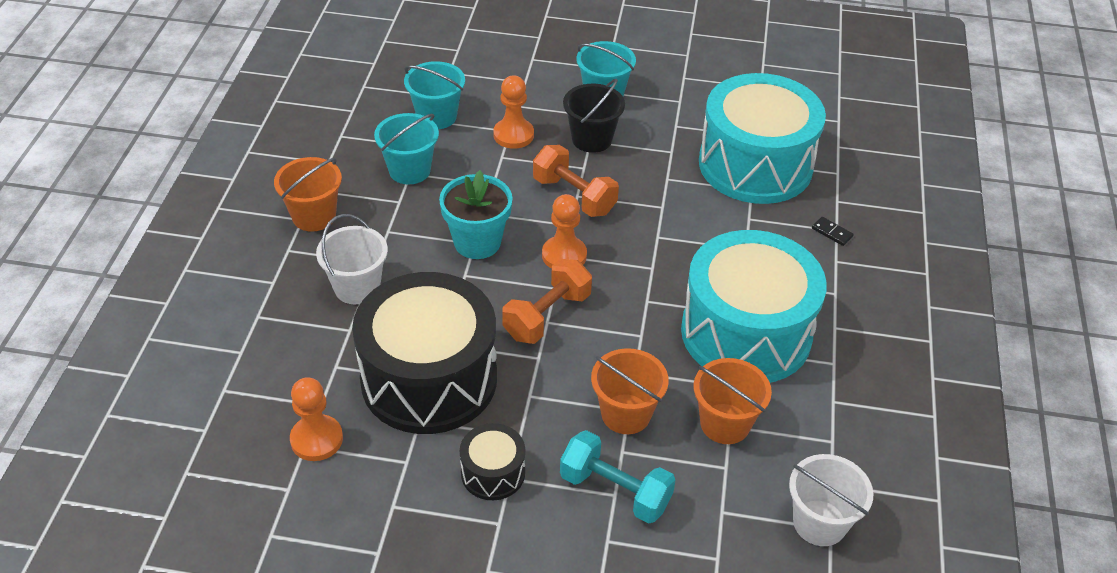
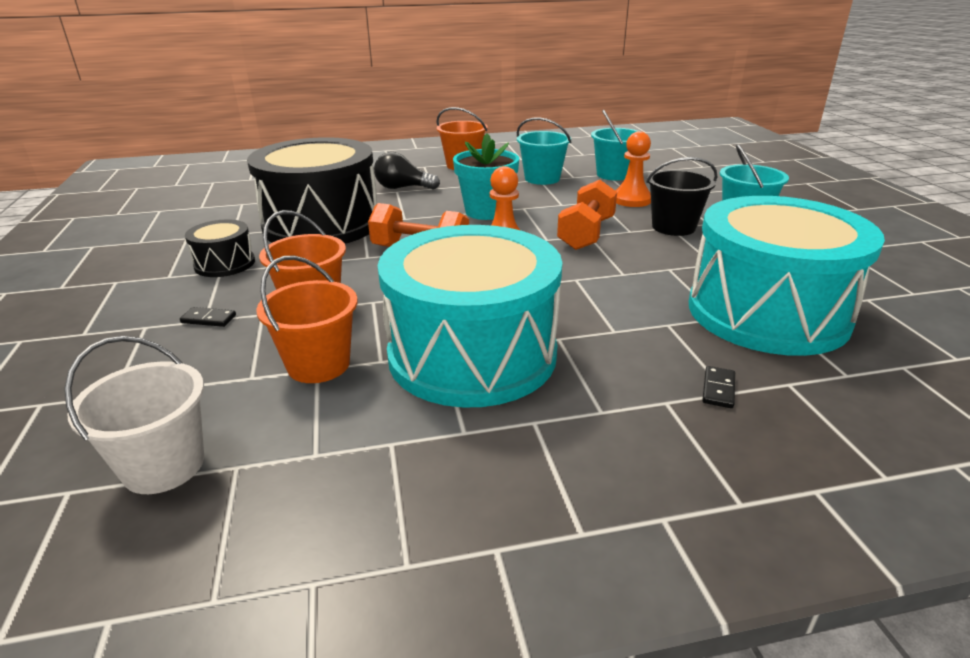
camera: 70 degrees right, 15 degrees down
(316, 439) = (248, 205): orange pawn -> none
(357, 287) = (403, 188): white bucket -> black light bulb
(615, 491) = (209, 319): turquoise dumbbell -> black domino

